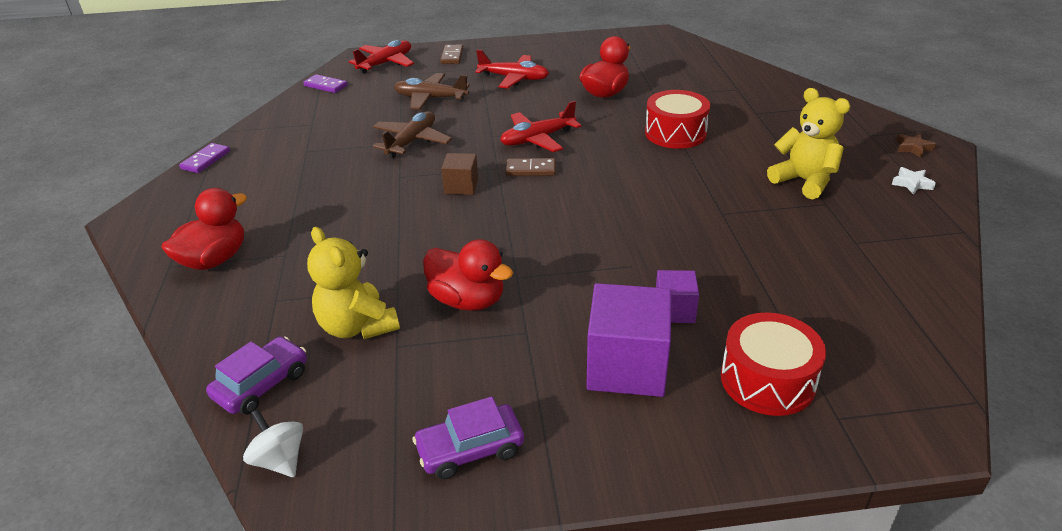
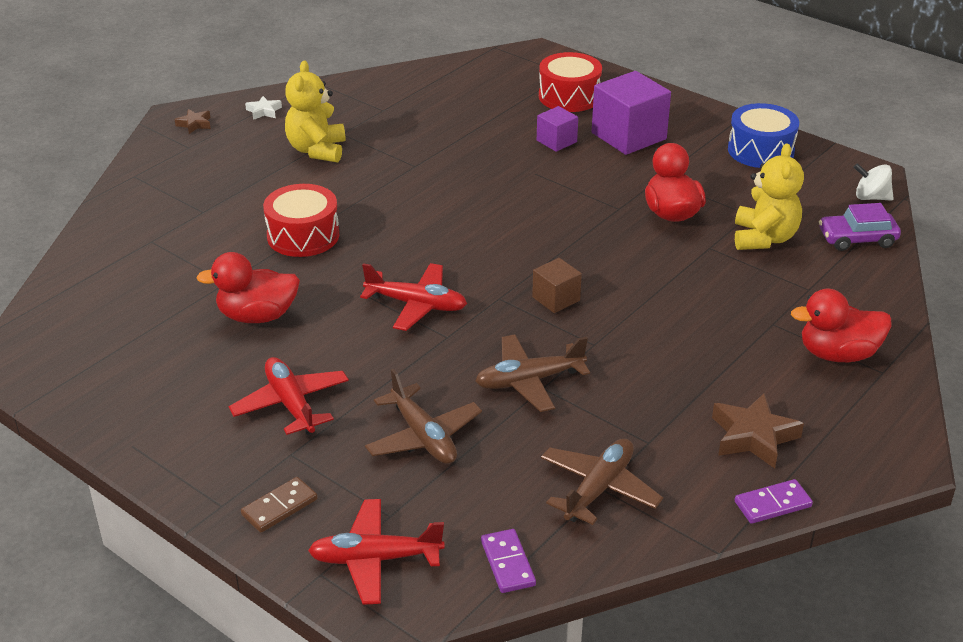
camera: 135 degrees left, 0 degrees up
(242, 182) = (753, 437): none -> brown star
(280, 460) = (871, 197): white spinning top -> white spinning top turned 105 degrees clockwise
(312, 123) = (599, 489): none -> brown plane
(470, 449) = (760, 150): purple car -> blue drum
(531, 169) = (476, 278): brown domino -> none

